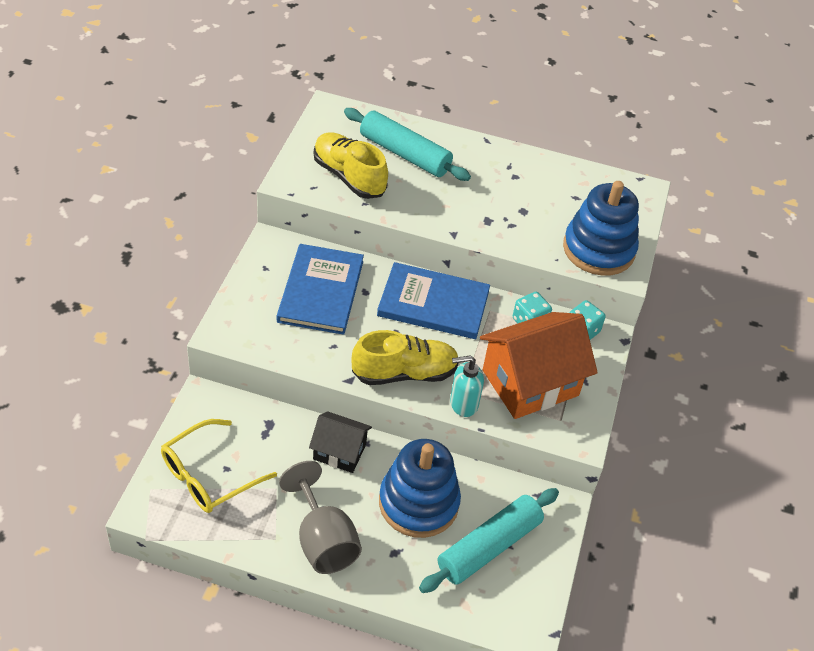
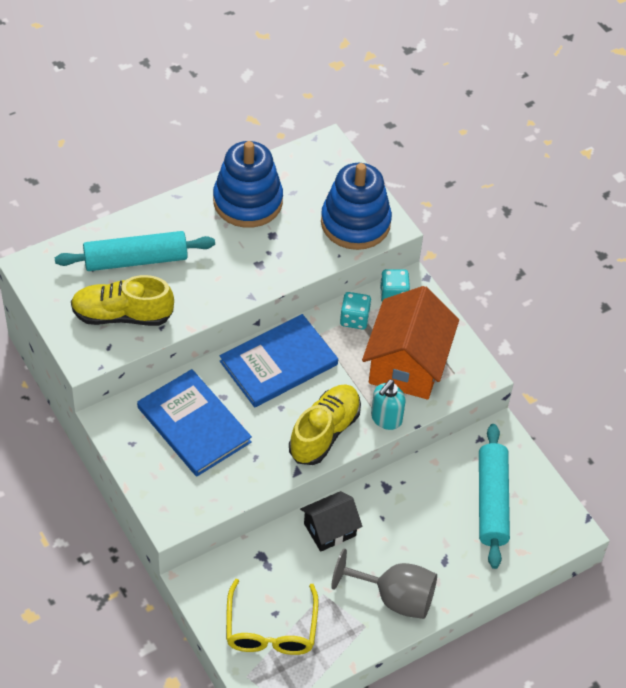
camera: 45 degrees left, 5 degrees up
(418, 503) = (419, 515): blue stacking toy -> blue stacking toy (248, 201)

